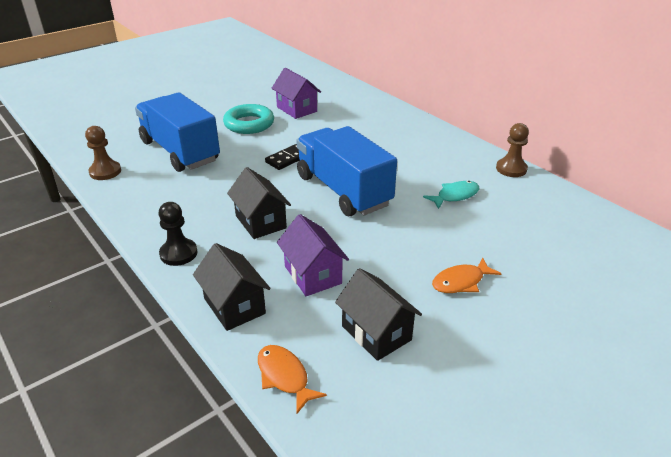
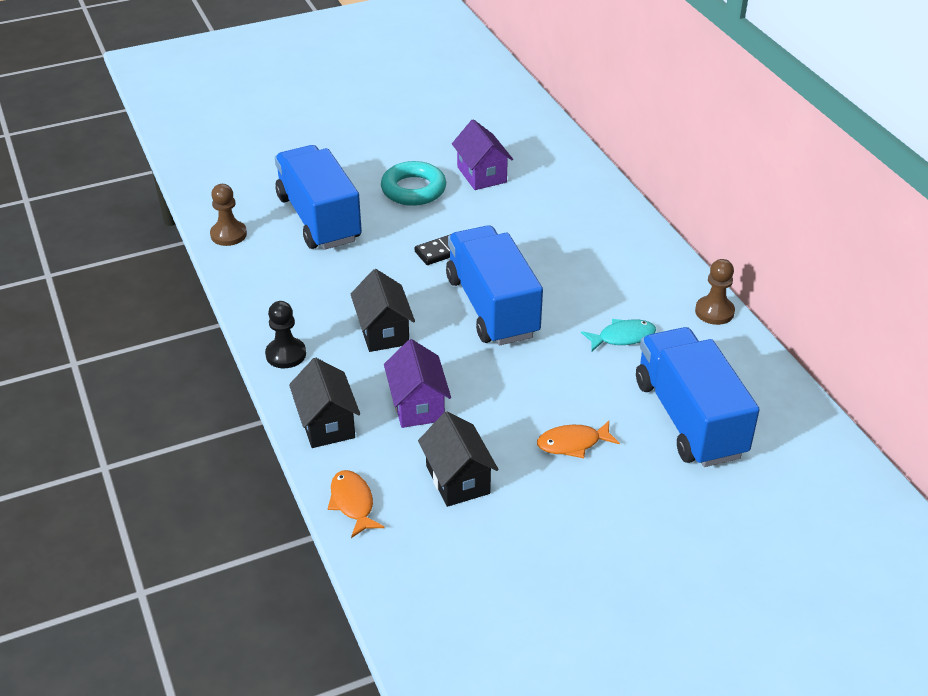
camera: 15 degrees right, 5 degrees up
(541, 245) = (689, 418): none -> blue truck

